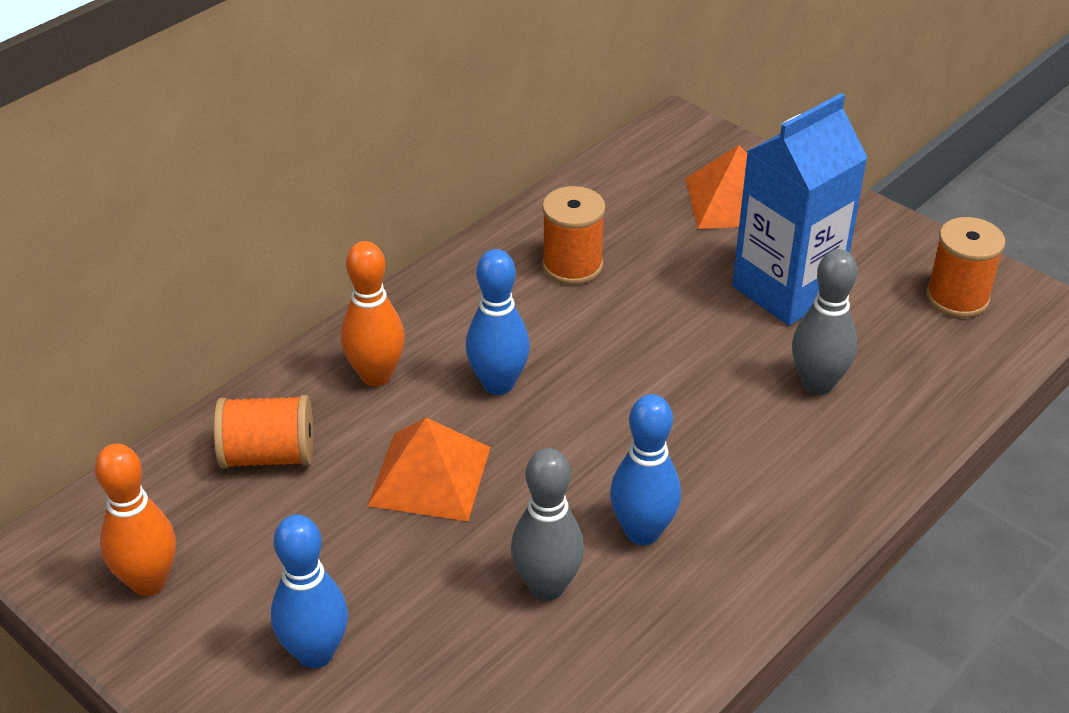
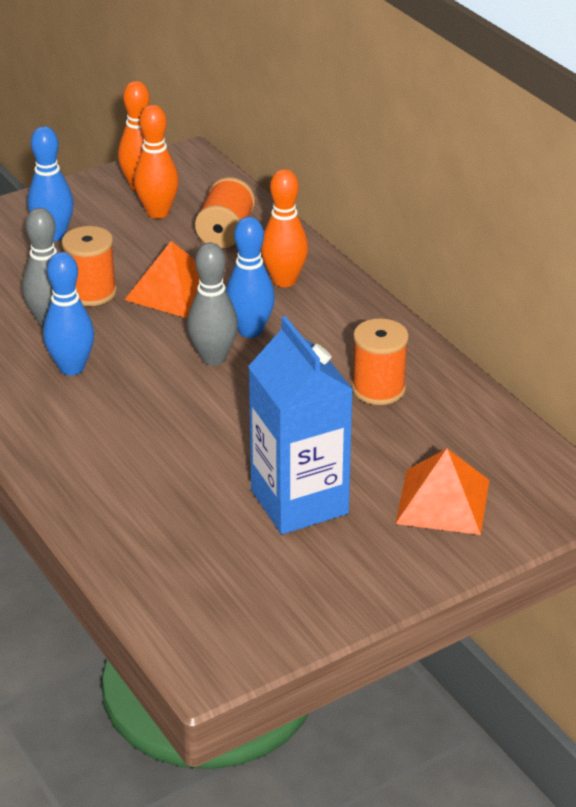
camera: 105 degrees right, 5 degrees down
(224, 543) = (158, 212): none -> orange bowling pin
(817, 384) = (173, 487): grey bowling pin -> grey bowling pin (213, 358)
(957, 298) = (244, 608): orange spool -> orange spool (91, 292)

